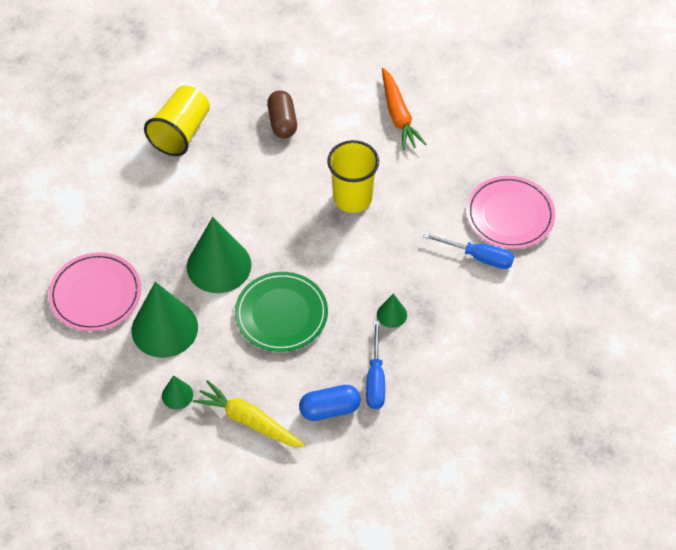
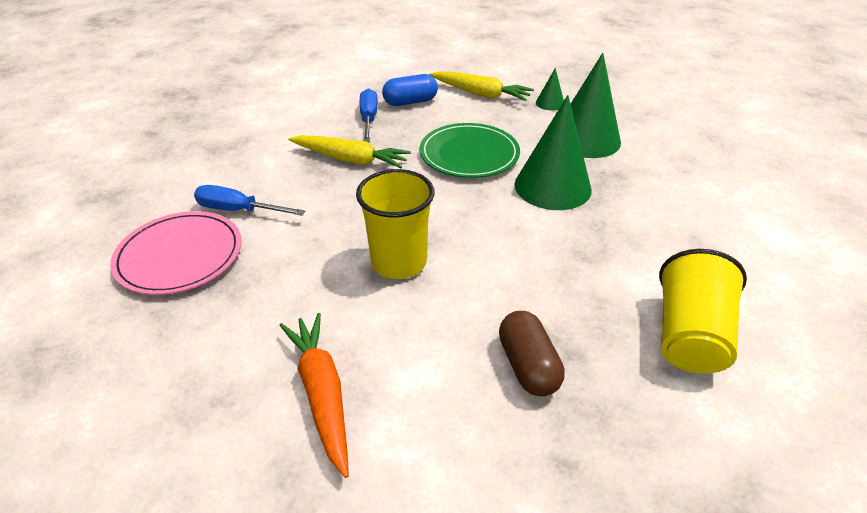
camera: 175 degrees right, 15 degrees down
(95, 294) = (674, 158): pink plate -> none
(391, 314) = (350, 159): green cone -> yellow carrot

